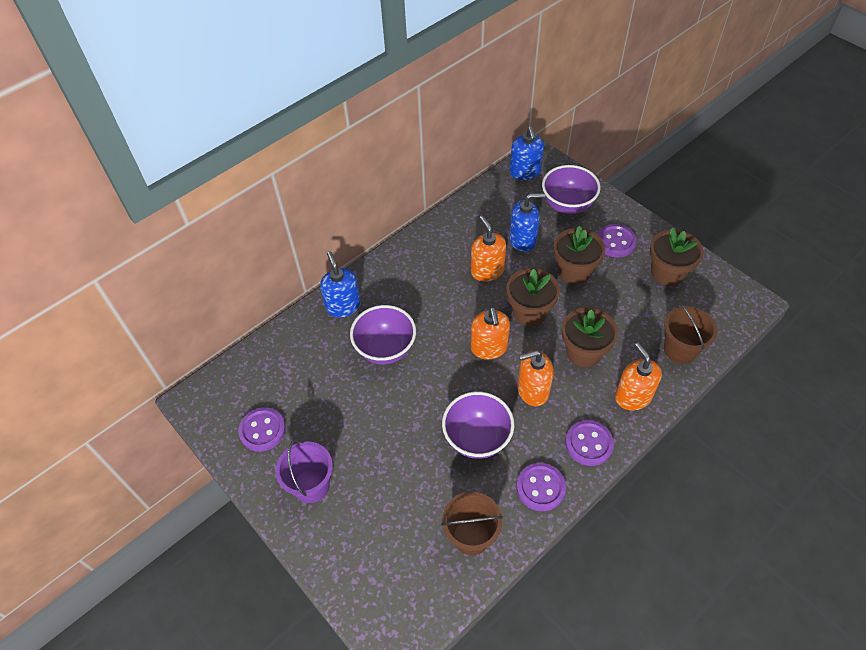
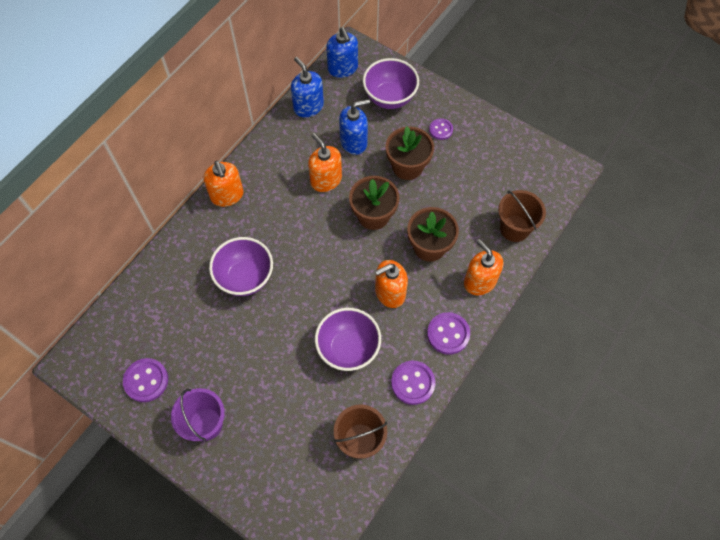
camera: 15 degrees left, 10 degrees up
(343, 306) = (194, 241): blue soap dispenser -> blue soap dispenser (308, 106)
(489, 348) = (342, 258): orange soap dispenser -> orange soap dispenser (227, 195)
(615, 242) = (441, 130): purple button -> purple button, size x0.63
(667, 273) = (493, 153): brown flower pot -> none

